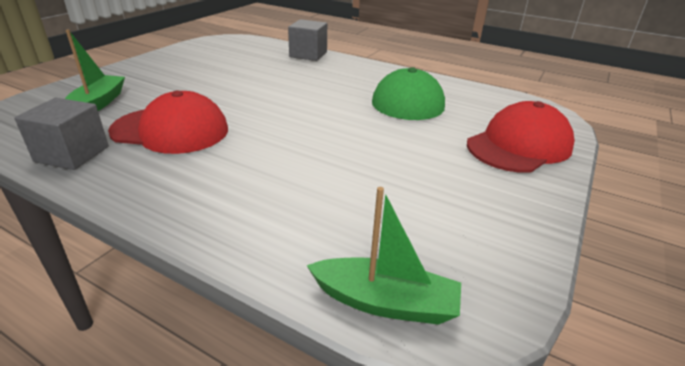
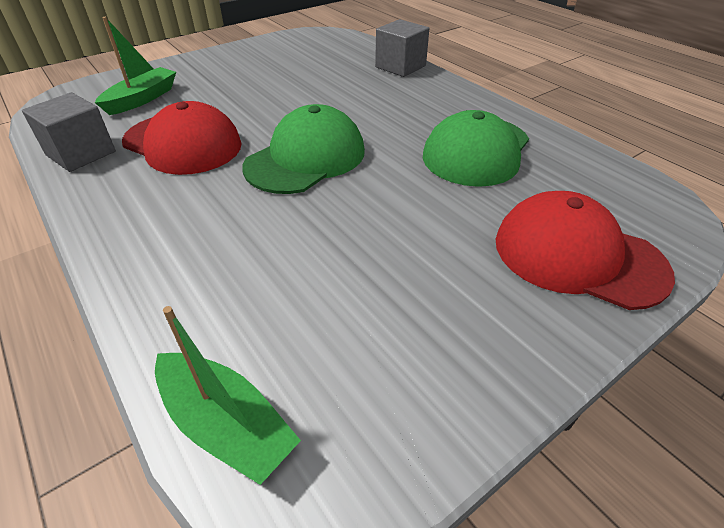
camera: 25 degrees right, 10 degrees up
(289, 123) = (306, 158): none -> green cap
(519, 145) = (578, 256): red cap -> red cap turned 135 degrees counterclockwise

